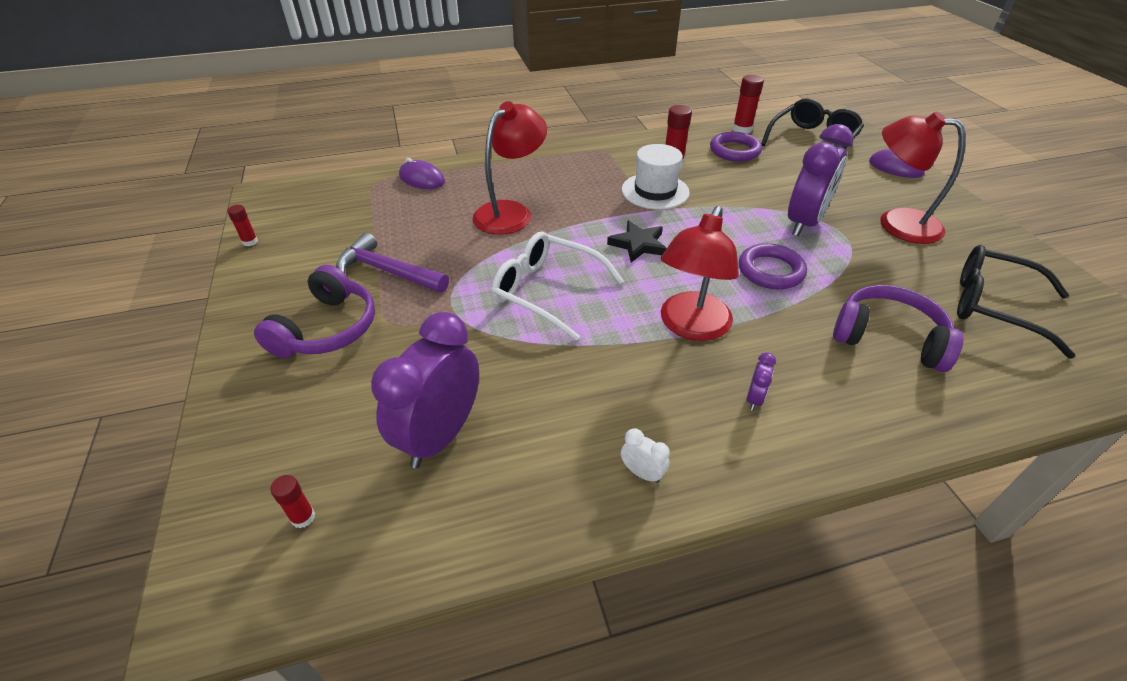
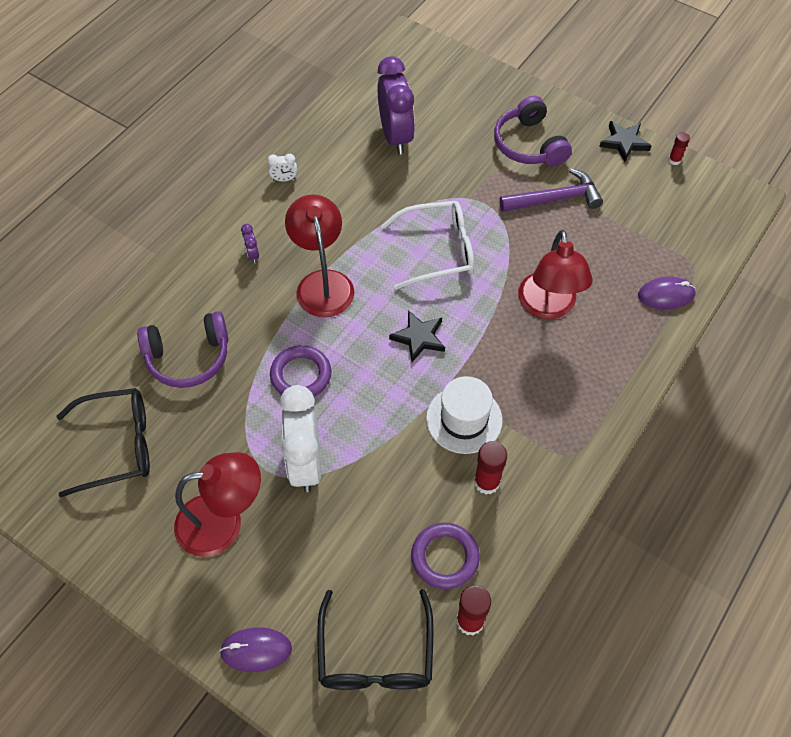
camera: 140 degrees right, 15 degrees up
(254, 277) = (624, 142): none -> black star
(303, 517) = (411, 77): red glue stick -> none
(804, 223) = (305, 462): purple clock -> white clock

